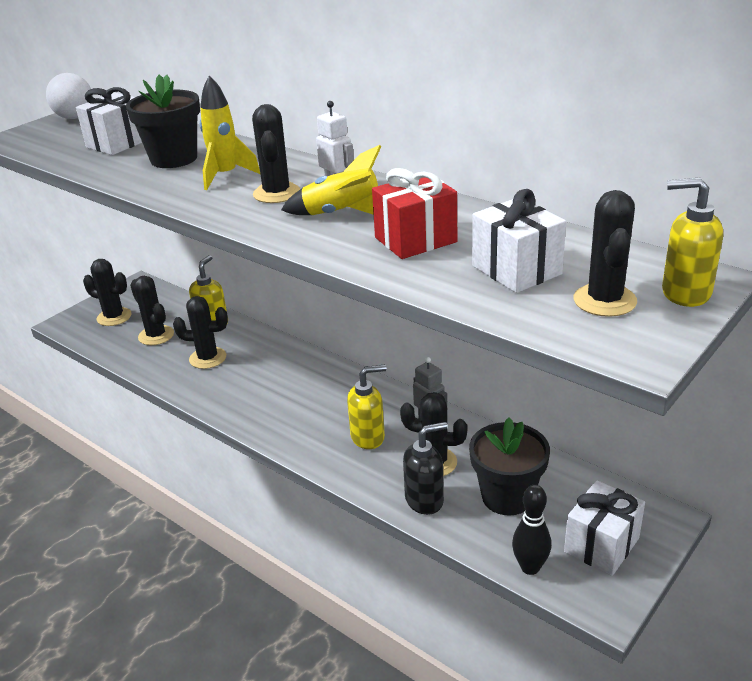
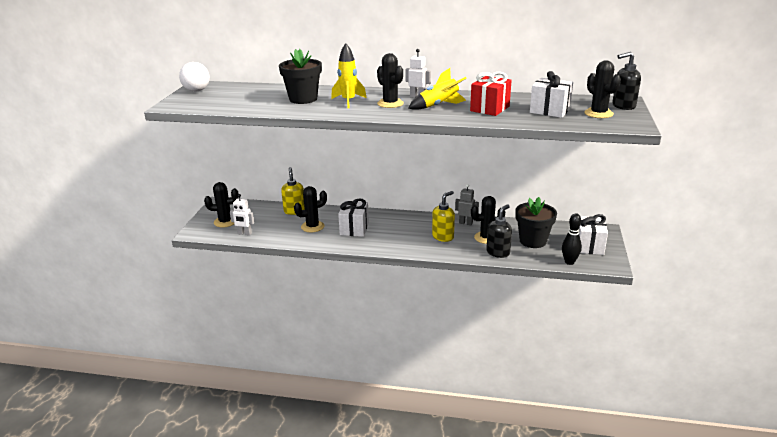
camera: 30 degrees left, 5 degrees down
(116, 343) = (244, 233): none -> white robot
(118, 143) = (253, 97): white gift -> white gift (354, 229)
(156, 335) = (266, 224): black cactus -> none
(685, 293) = (623, 106): yellow soap dispenser -> black soap dispenser

